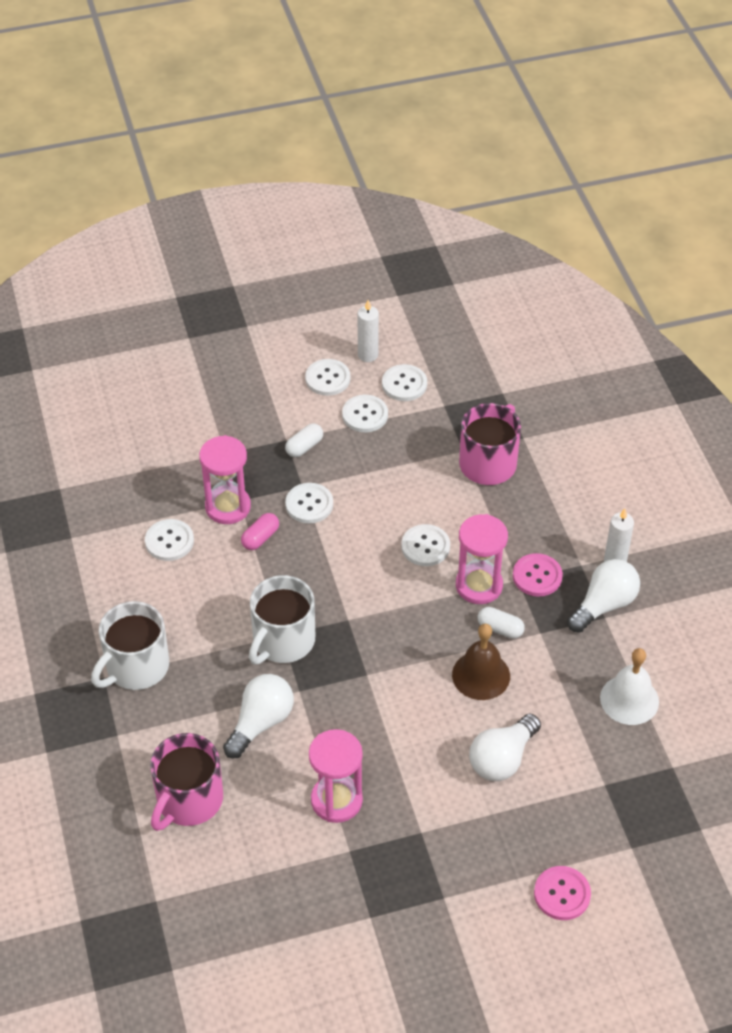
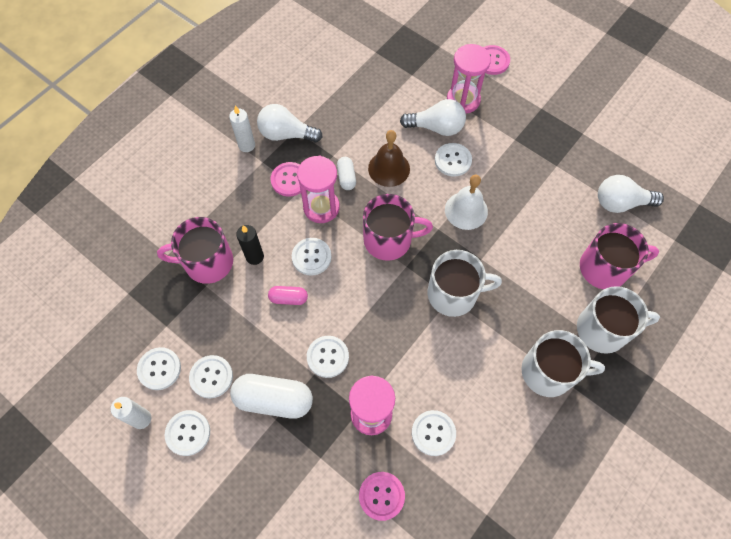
camera: 125 degrees left, 15 degrees up
(130, 745) = (603, 329): none -> white mug
(155, 476) = (381, 496): none -> pink button
(260, 538) = (382, 369): pink capsule -> pink capsule (288, 298)
(260, 723) = (521, 265): white light bulb -> white light bulb (621, 203)
(304, 447) = (274, 400): white capsule -> white capsule, size x1.93
(336, 800) = (534, 191): pink hourglass -> pink hourglass (463, 100)
(391, 622) = (389, 240): none -> pink mug
(442, 745) = (453, 160): none -> white button
(464, 502) = (255, 257): none -> black candle
(629, 699) = (347, 90): white bell -> white bell (466, 210)

